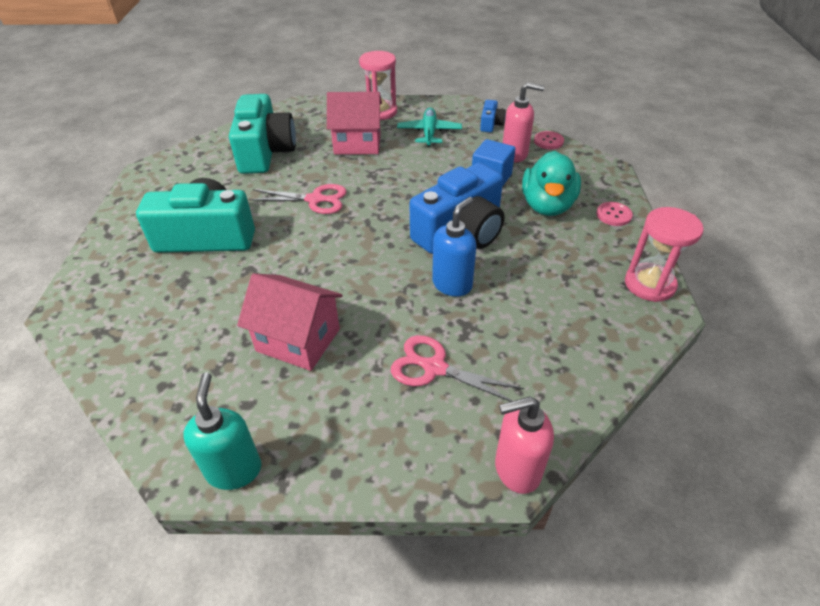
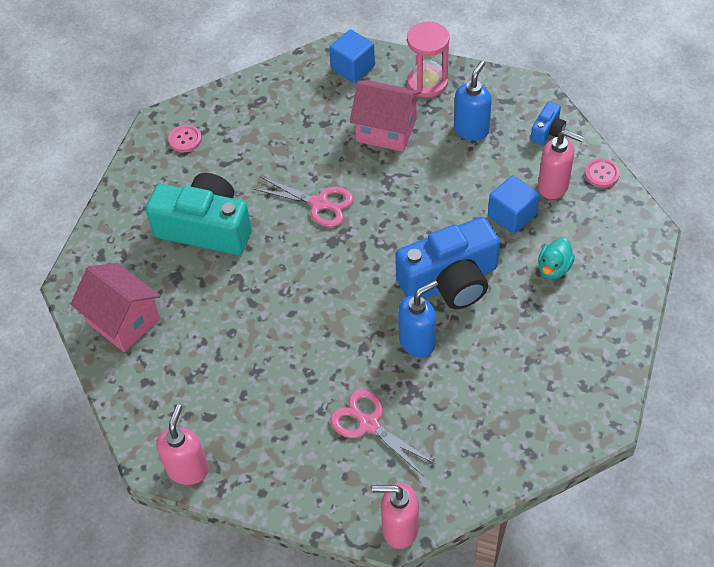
camera: 20 degrees right, 10 degrees up
(234, 469) = (188, 469): turquoise soap dispenser -> pink soap dispenser
(265, 152) = (285, 121): turquoise camera -> none
(298, 340) = (262, 366): pink house -> pink house (123, 320)
(314, 112) = (353, 67): none -> blue cube
(429, 132) = (471, 130): turquoise plane -> blue soap dispenser
(547, 206) = (554, 268): turquoise duck -> turquoise duck, size x0.56
(613, 215) = (618, 297): pink button -> pink button (185, 139)
(649, 284) = (606, 389): pink hourglass -> none

